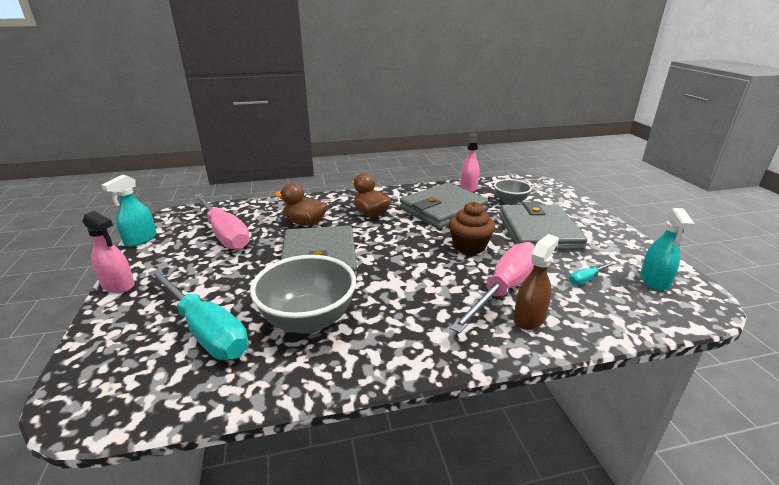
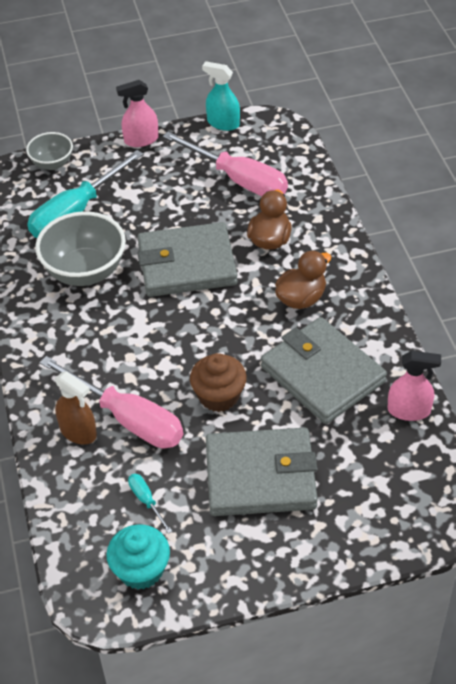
camera: 90 degrees right, 20 degrees up
(118, 285) = (141, 140): pink spray bottle -> pink spray bottle turned 45 degrees clockwise
(224, 234) = (238, 180): pink screwdriver -> pink screwdriver turned 105 degrees counterclockwise
(510, 201) = (360, 459): grey bowl -> grey bowl (52, 163)
(654, 281) = (141, 570): turquoise spray bottle -> turquoise cupcake

